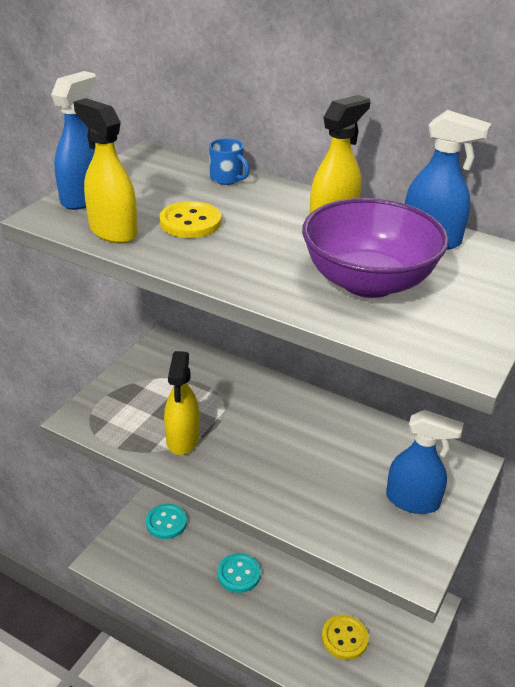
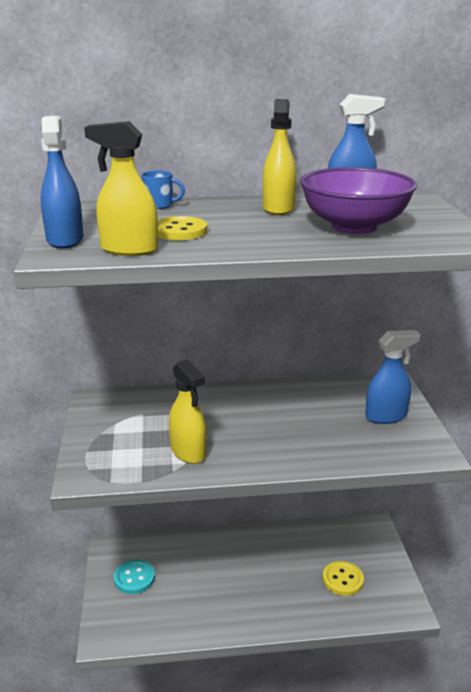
camera: 35 degrees left, 10 degrees down
(239, 574) = (228, 582): turquoise button -> none

